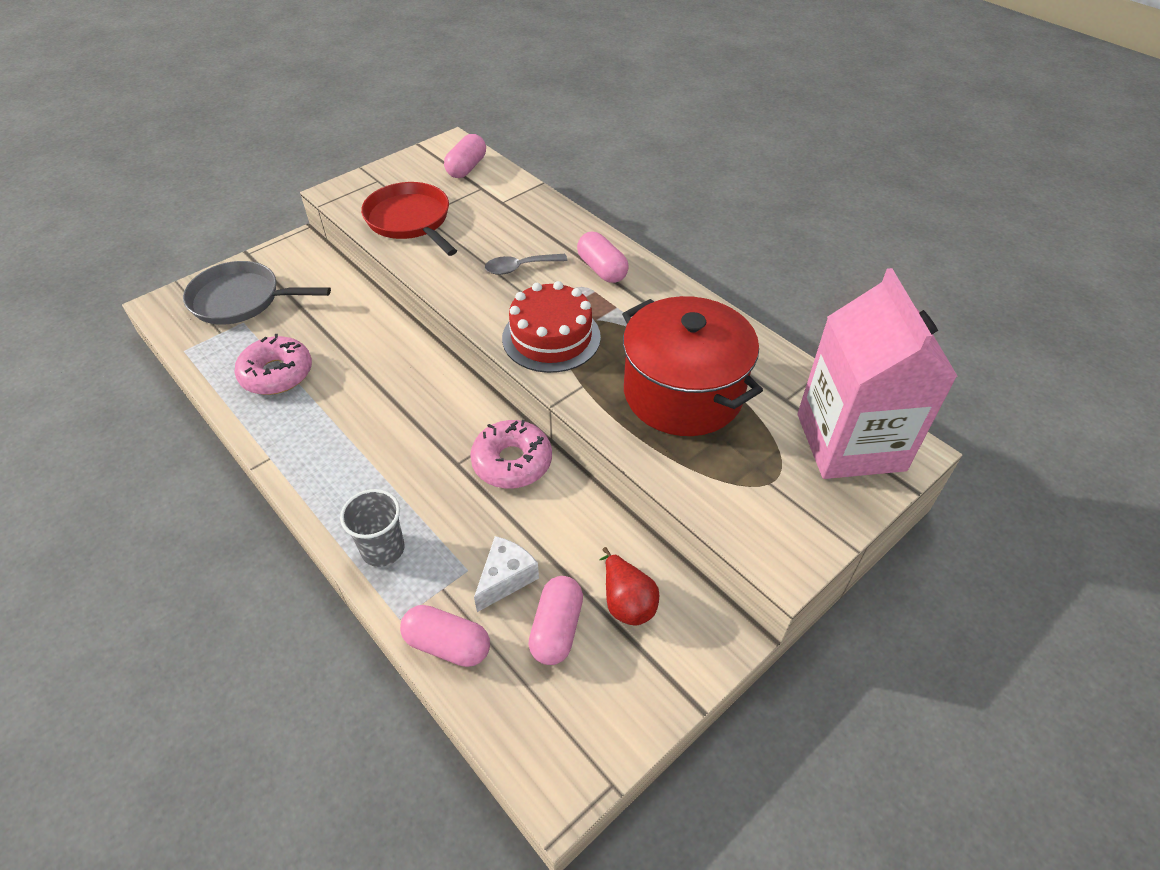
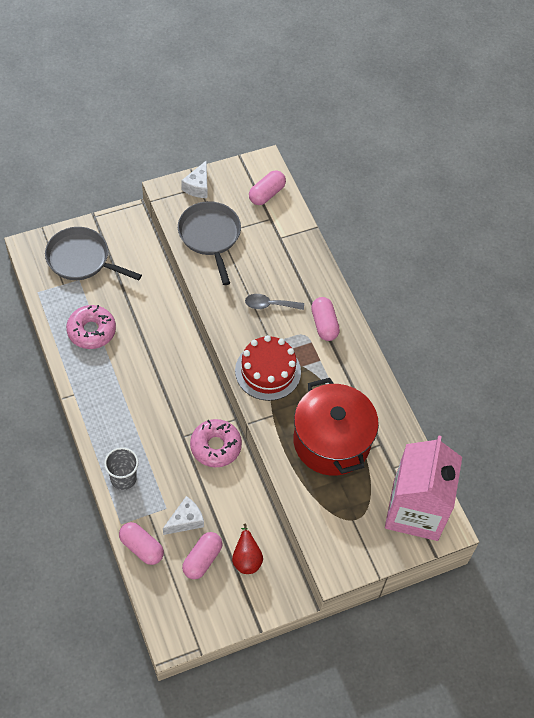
camera: 15 degrees right, 10 degrees up
(376, 180) = (198, 186): none -> white cheese
(410, 220) = (210, 236): red pan -> grey pan

